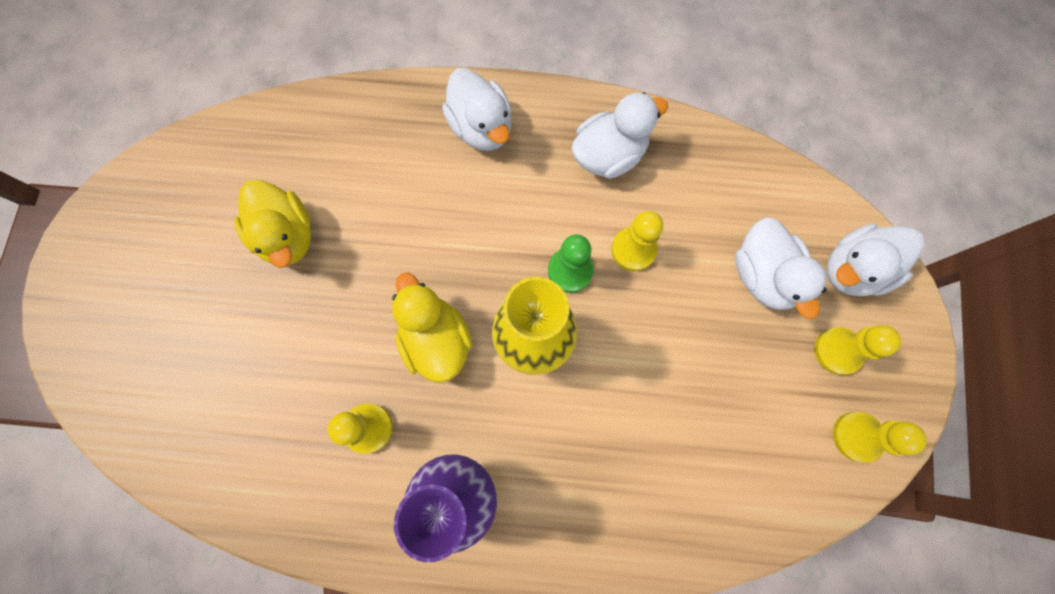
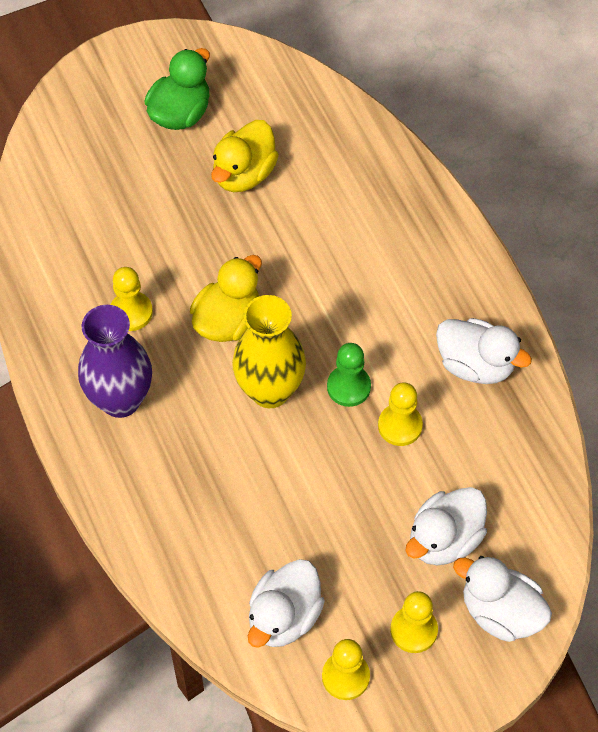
camera: 60 degrees right, 15 degrees down
(177, 256) = (180, 113): none -> green duck
(481, 128) = (432, 256): white duck -> white duck (284, 617)

